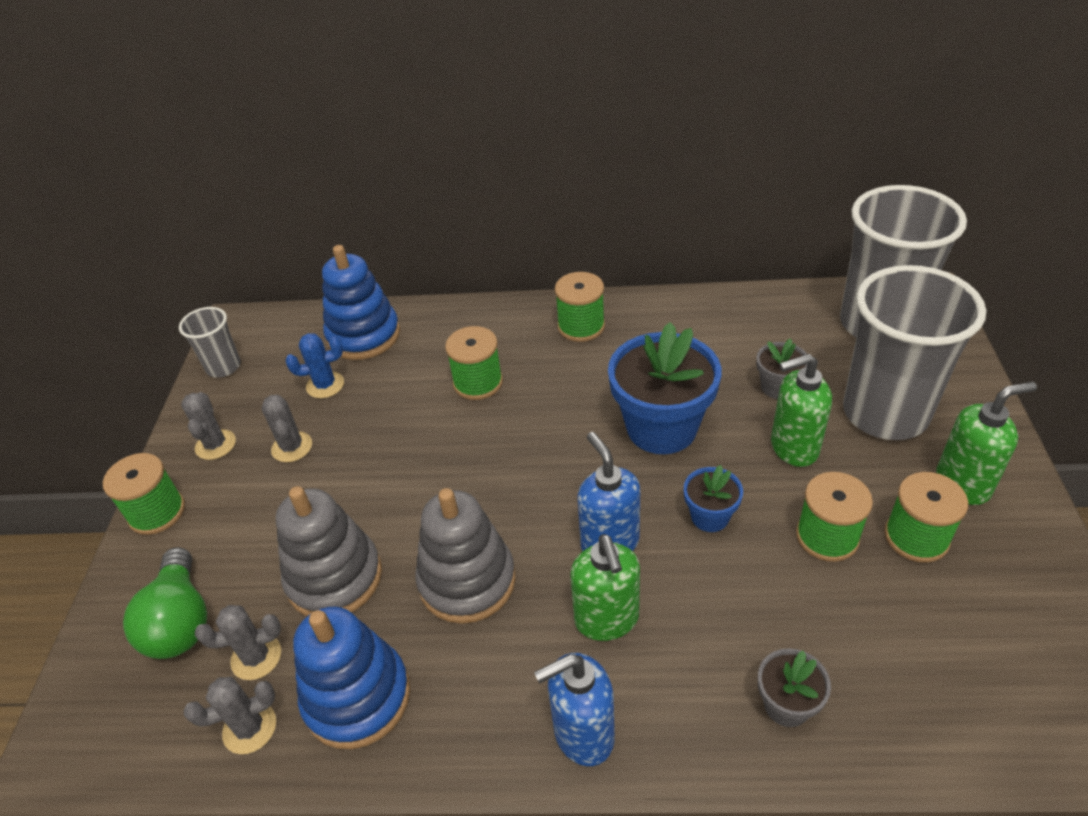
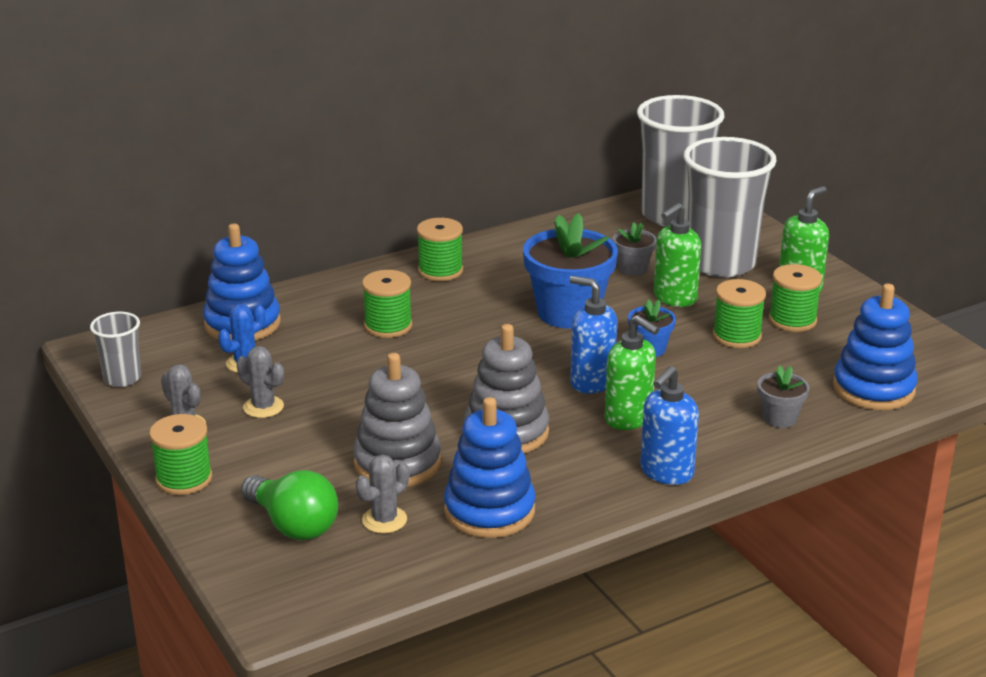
camera: 35 degrees left, 15 degrees down
(249, 728) = (424, 552): grey cactus -> none
(952, 709) = (873, 389): none -> blue stacking toy

